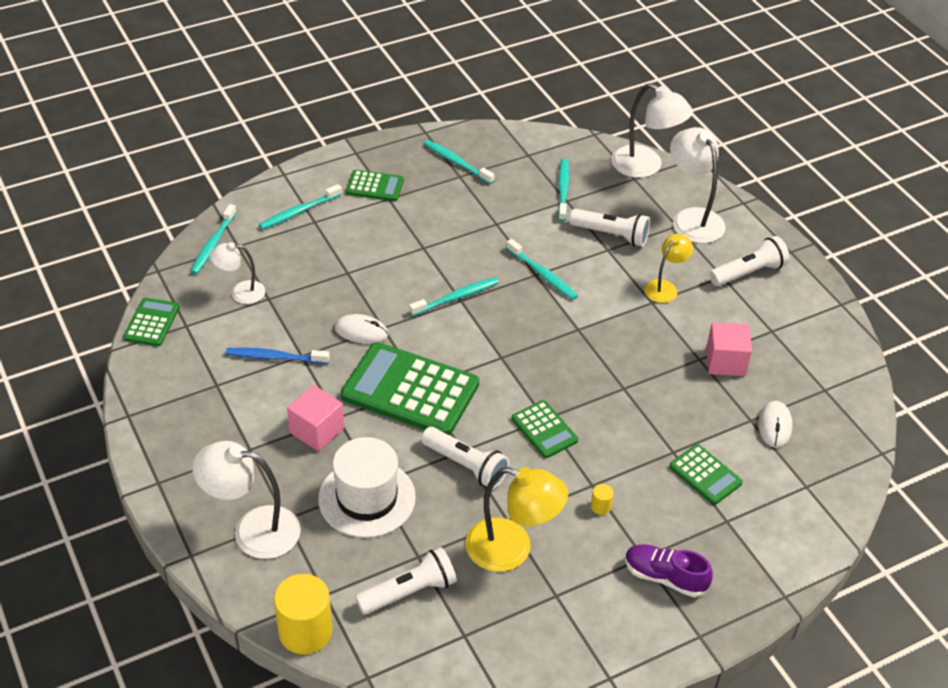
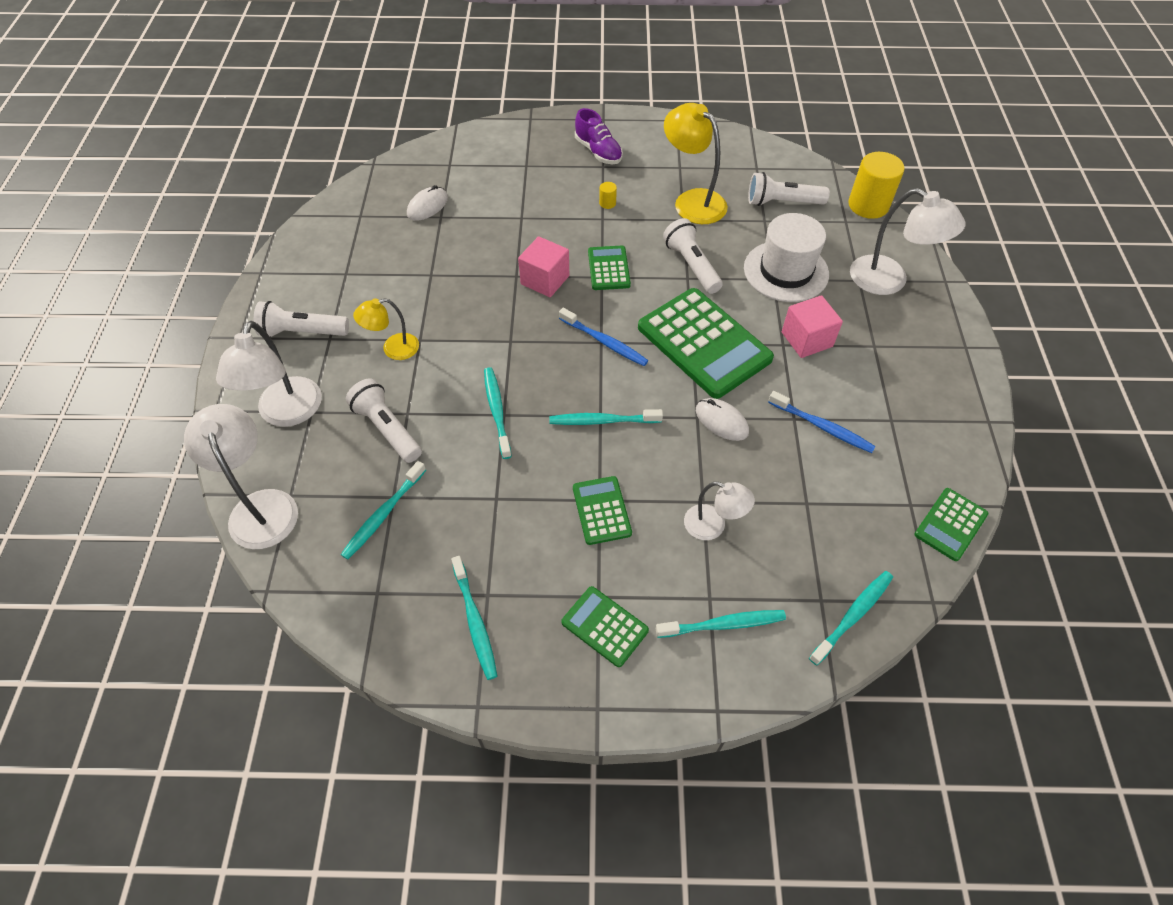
camera: 150 degrees left, 10 degrees up
(240, 292) = (836, 524): white lamp -> white lamp (713, 526)
(498, 358) = (604, 342): none -> blue toothbrush
(705, 475) = (513, 195): green calculator -> green calculator (601, 510)
(725, 362) = (412, 264): pink cube -> pink cube (545, 280)

